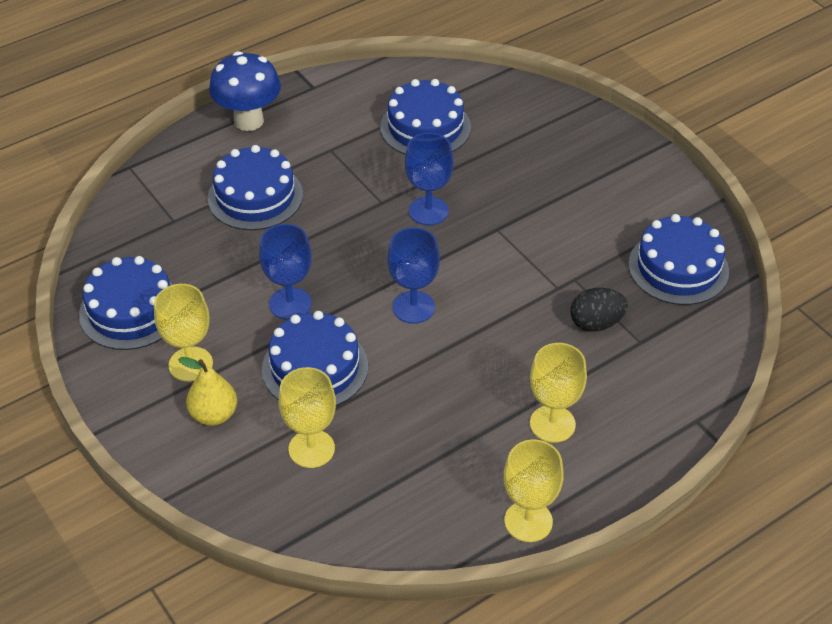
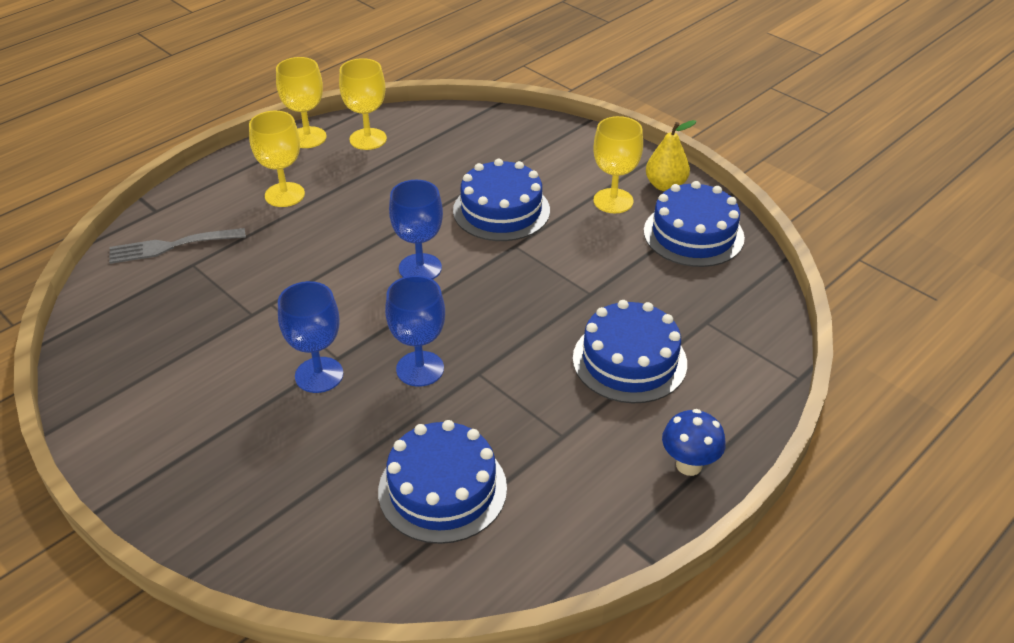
camera: 170 degrees right, 5 degrees down
(214, 415) = (574, 171): yellow pear -> yellow pear (665, 185)
(248, 121) = (689, 465): blue mushroom -> blue mushroom, size x0.63
(290, 303) = (544, 257): blue goblet -> blue goblet (319, 375)
(311, 449) = (485, 159): yellow goblet -> yellow goblet (368, 139)
(596, 323) = (234, 275): black egg -> none
(666, 367) = (171, 246): none -> grey fork
(678, 267) = (132, 339): blue cake -> none

